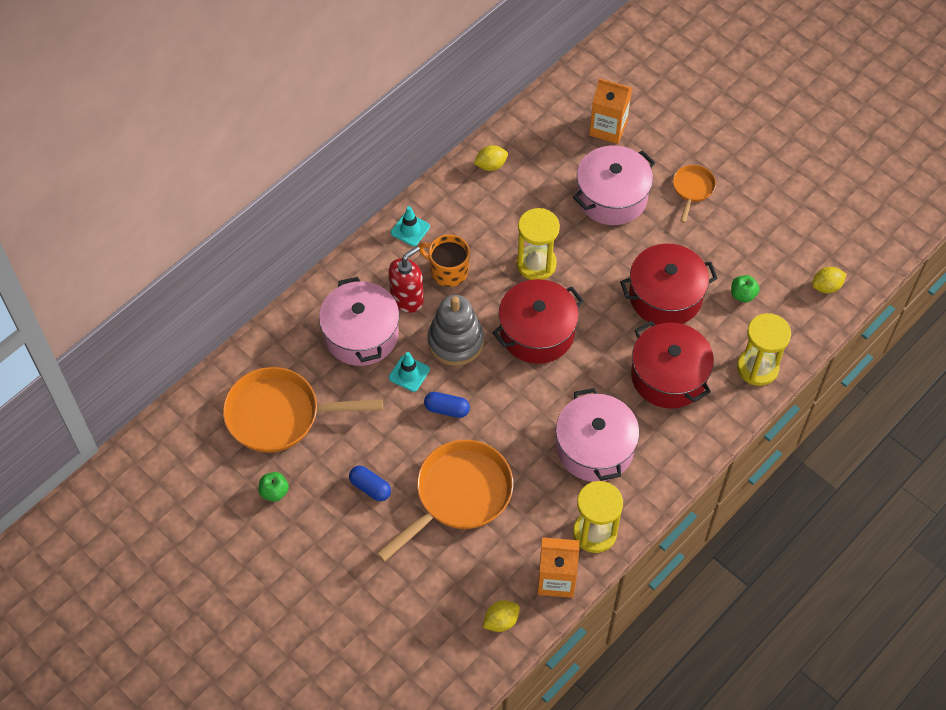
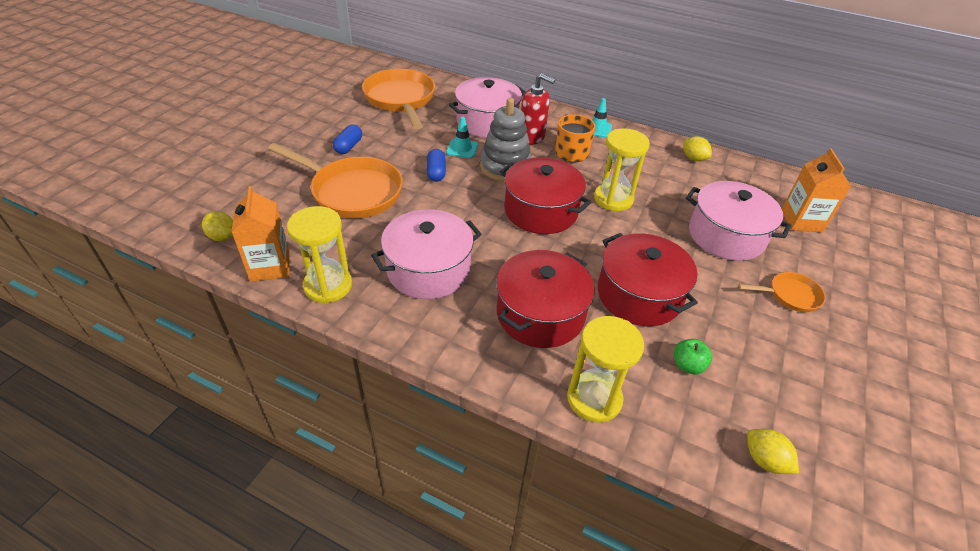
camera: 70 degrees right, 15 degrees down
(274, 492) = (334, 107): green apple -> none

